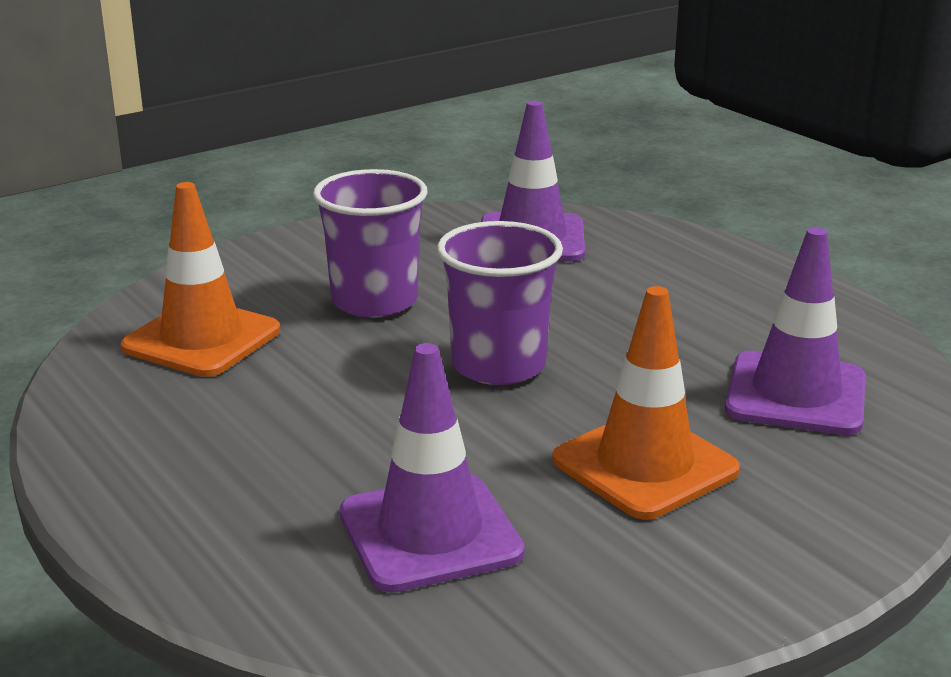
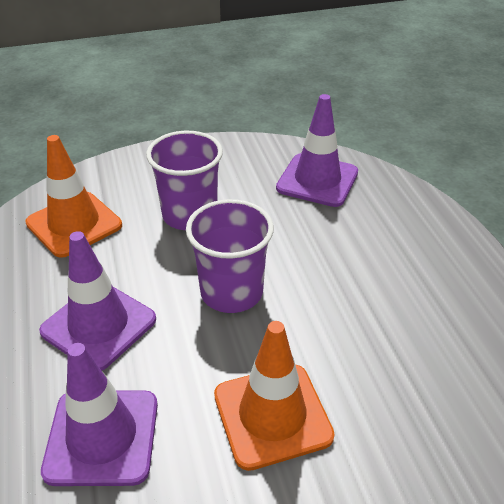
camera: 20 degrees right, 15 degrees up
(795, 394) = (415, 375): purple traffic cone -> purple traffic cone (98, 325)

